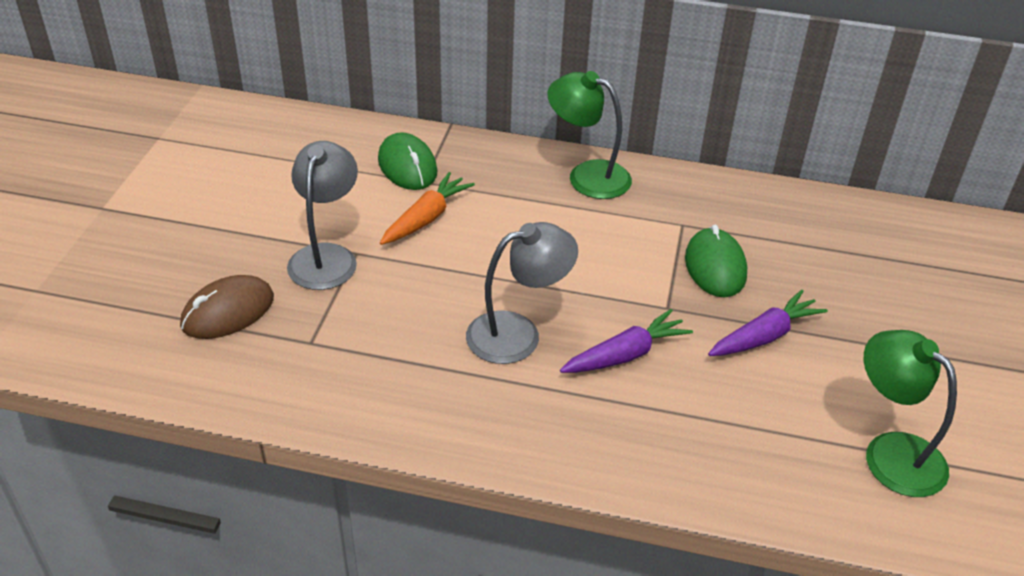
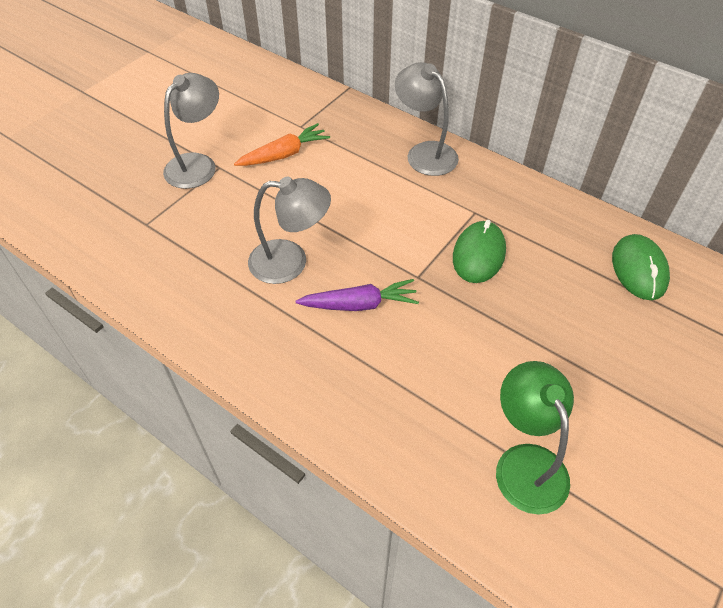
camera: 25 degrees right, 10 degrees up
(228, 311) = (109, 185): brown mouse -> none
(407, 166) = (296, 112): green mouse -> green mouse (638, 269)
(587, 176) = (425, 153): green lamp -> grey lamp
(764, 336) = (481, 325): purple carrot -> none

